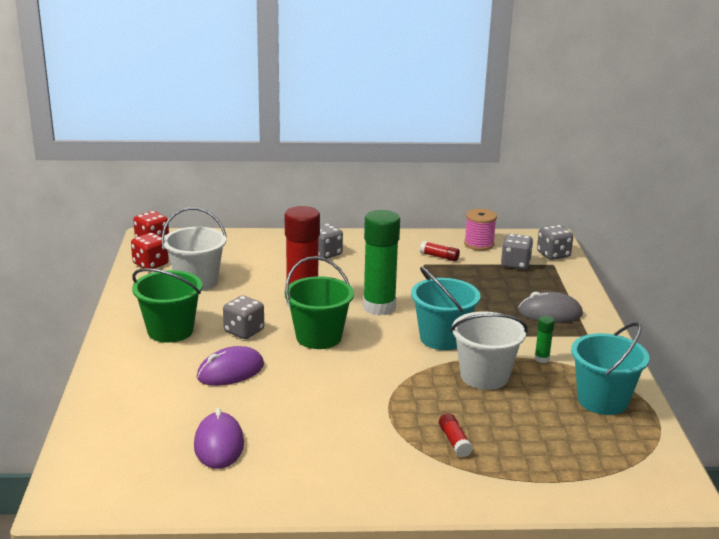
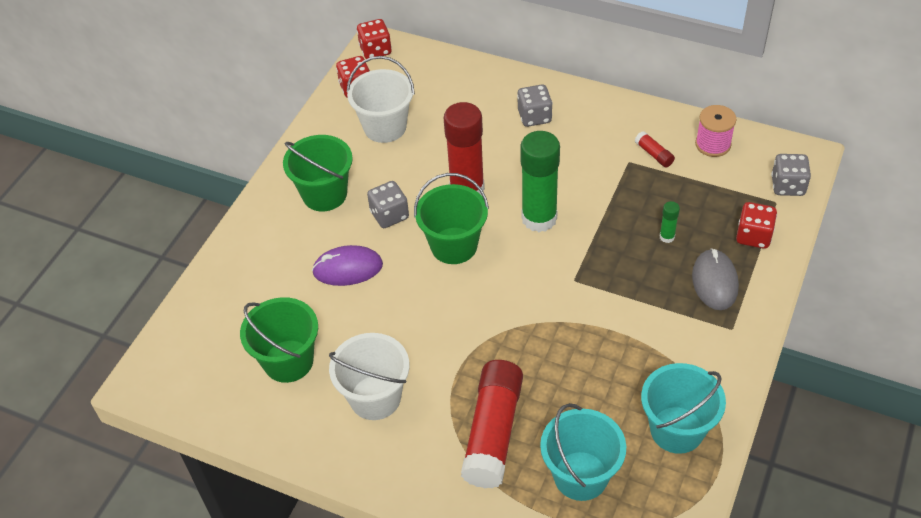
camera: 30 degrees right, 25 degrees up
(218, 444) = (288, 361): purple mouse -> green bucket
(442, 338) = (573, 285): turquoise bucket -> turquoise bucket (580, 476)
(454, 441) = (493, 432): red glue stick -> red glue stick, size x2.37
(484, 376) = (580, 354): white bucket -> white bucket (375, 397)
(515, 264) = (731, 190): grey dice -> none
(541, 359) = (656, 348): green glue stick -> green glue stick (667, 237)
(550, 313) = (714, 282): grey mouse -> grey mouse turned 60 degrees clockwise
(554, 284) = (753, 236): none -> red dice

